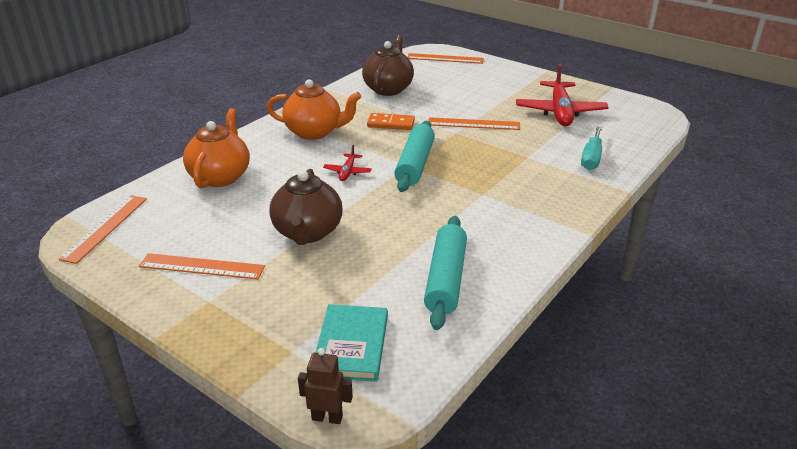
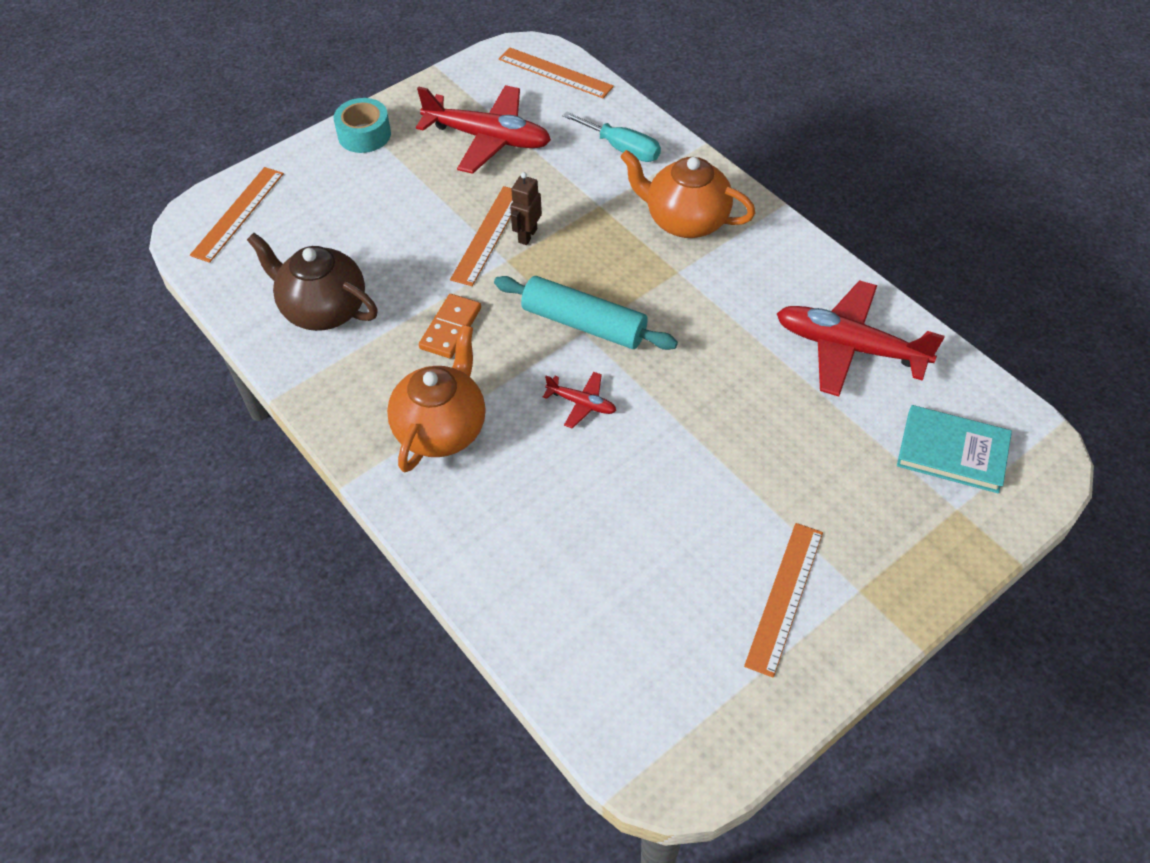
camera: 75 degrees left, 20 degrees up
(105, 228) = (661, 732): orange ruler -> orange ruler (555, 73)
(220, 176) = (547, 568): orange teapot -> orange teapot (685, 220)
(307, 232) = (728, 469): brown teapot -> none
(327, 417) = (1055, 487): brown robot -> brown robot (527, 235)
(446, 279) = (848, 347): turquoise rolling pin -> red plane
(531, 77) = (364, 134): none -> turquoise tape

